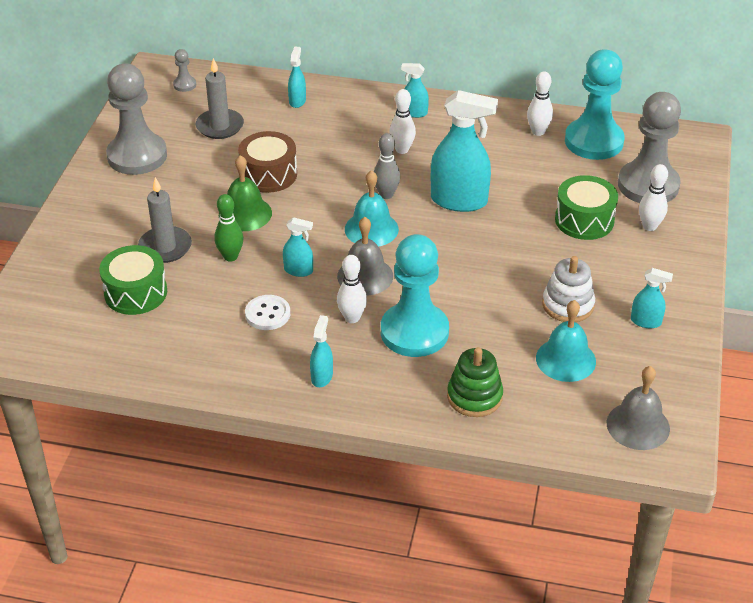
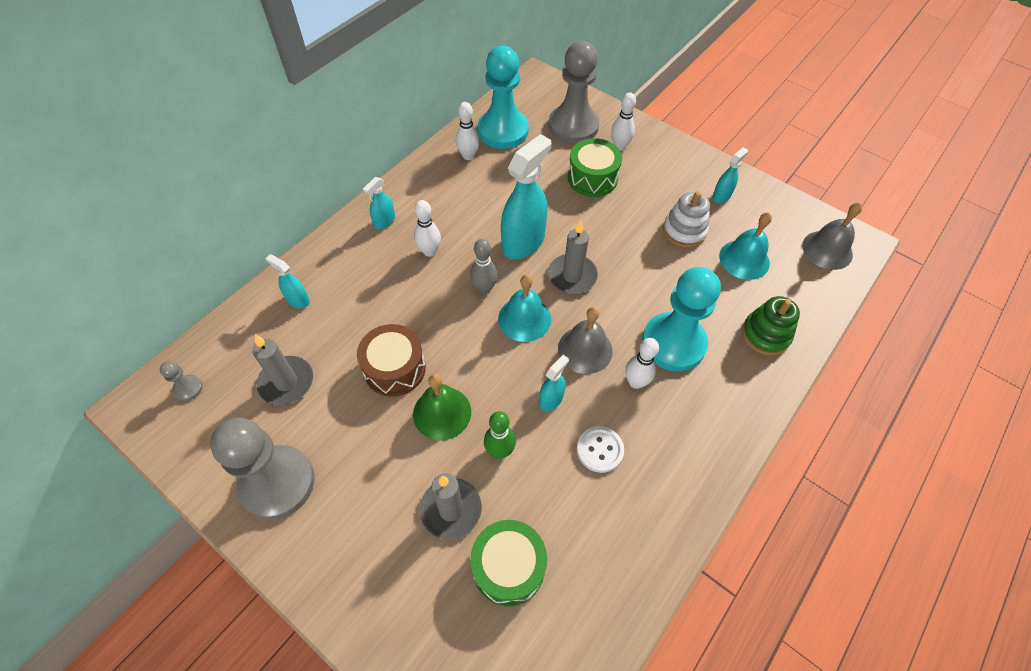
camera: 65 degrees left, 15 degrees up
(322, 376) = (702, 437): turquoise spray bottle -> none
(444, 243) = (572, 276): none -> grey candle

